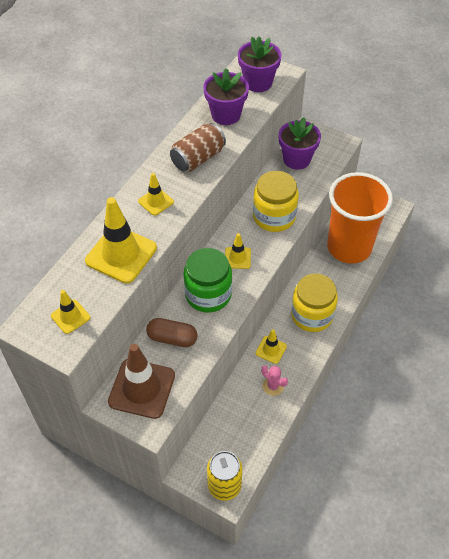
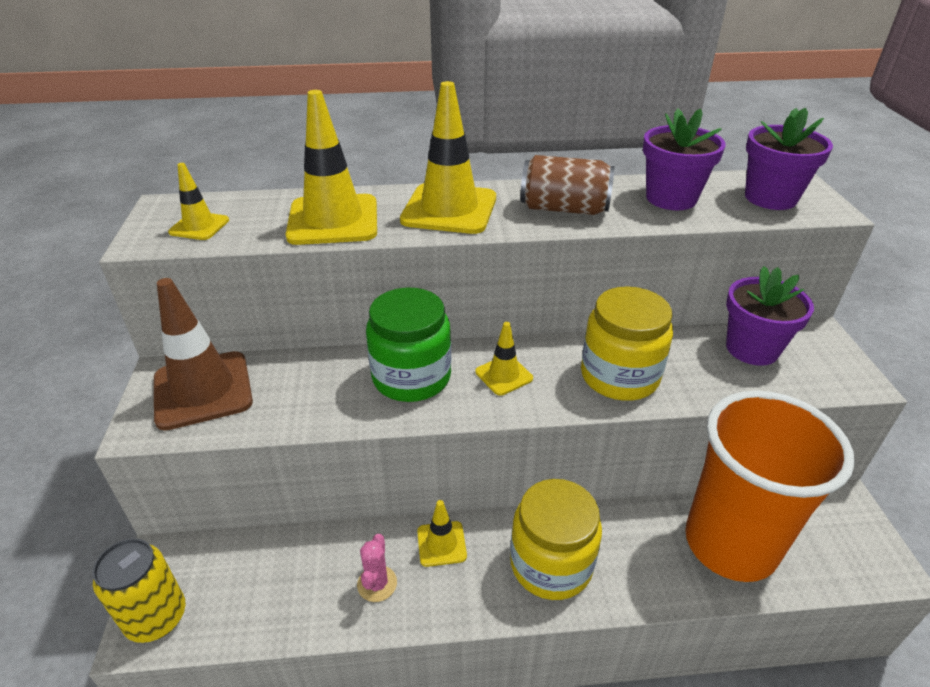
camera: 55 degrees right, 15 degrees down
(156, 201) = (449, 209): yellow traffic cone -> yellow traffic cone, size x1.94
(172, 338) = (307, 379): brown capsule -> none

